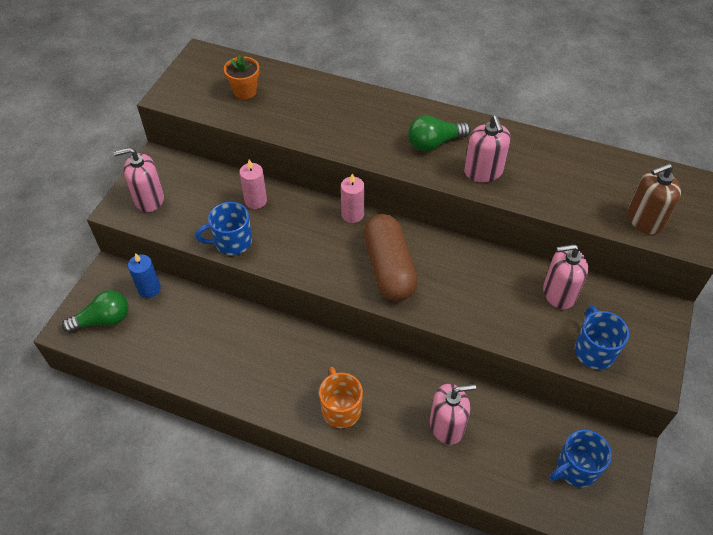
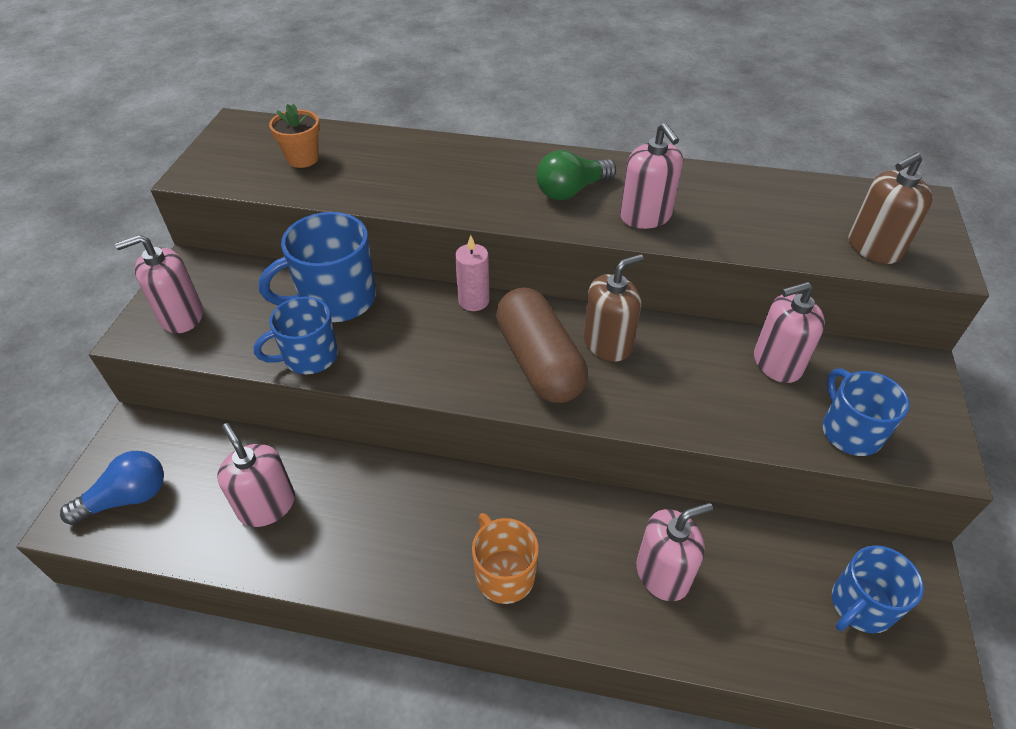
camera: 10 degrees left, 5 degrees down
(103, 320) = (127, 498): green light bulb -> blue light bulb
(149, 289) = (195, 443): blue candle -> none
(192, 339) = (267, 505): none -> pink soap dispenser
(255, 201) = (336, 300): pink candle -> blue mug
(441, 261) = (607, 343): none -> brown soap dispenser

